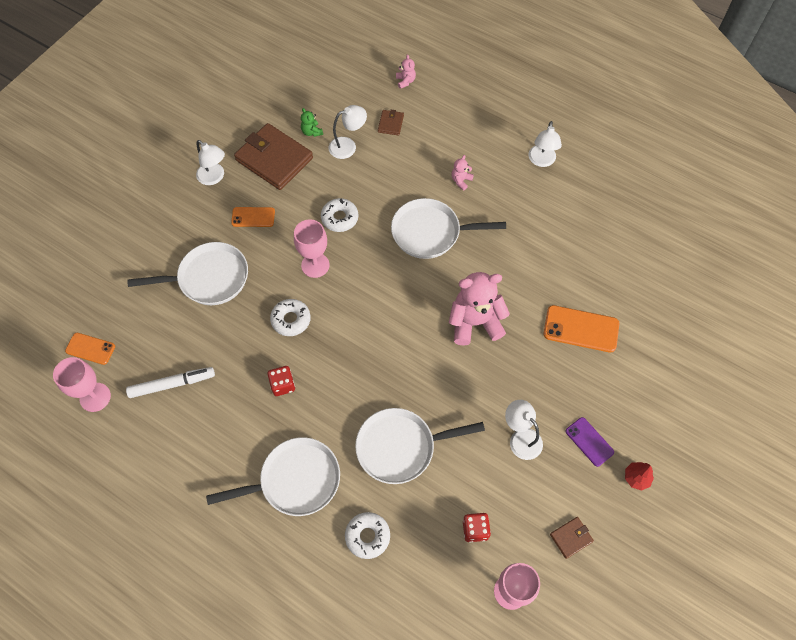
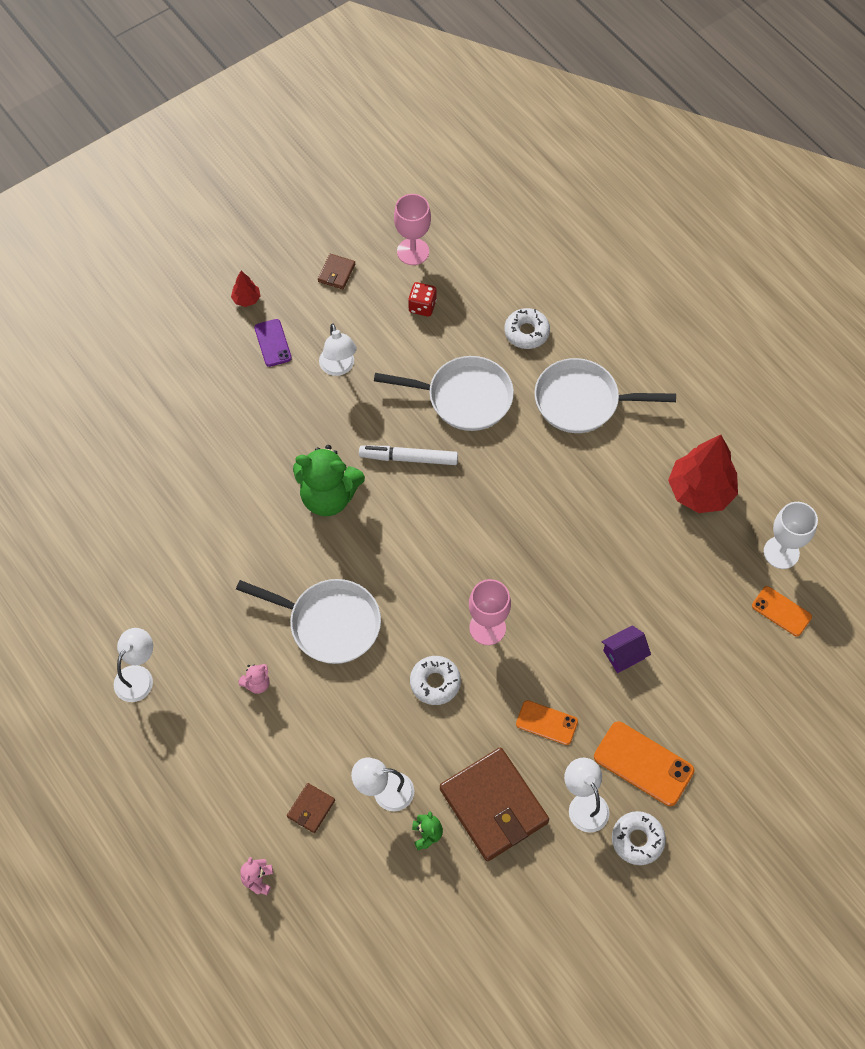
camera: 160 degrees left, 0 degrees up
(95, 397) = (781, 552): pink goblet -> white goblet
(172, 384) = (691, 539): white marker -> white marker (408, 458)
(172, 428) = (700, 491): none -> red tree
(208, 278) = (623, 654): white pan -> purple house
(282, 385) = (568, 498): red dice -> none
(291, 320) = (537, 569): white donut -> white donut (637, 840)
(475, 322) = (328, 496): pink teddy bear -> green teddy bear
(571, 538) = (336, 273): brown wallet -> brown wallet turned 60 degrees counterclockwise
(581, 329) = (215, 451): orange phone -> orange phone (643, 764)

